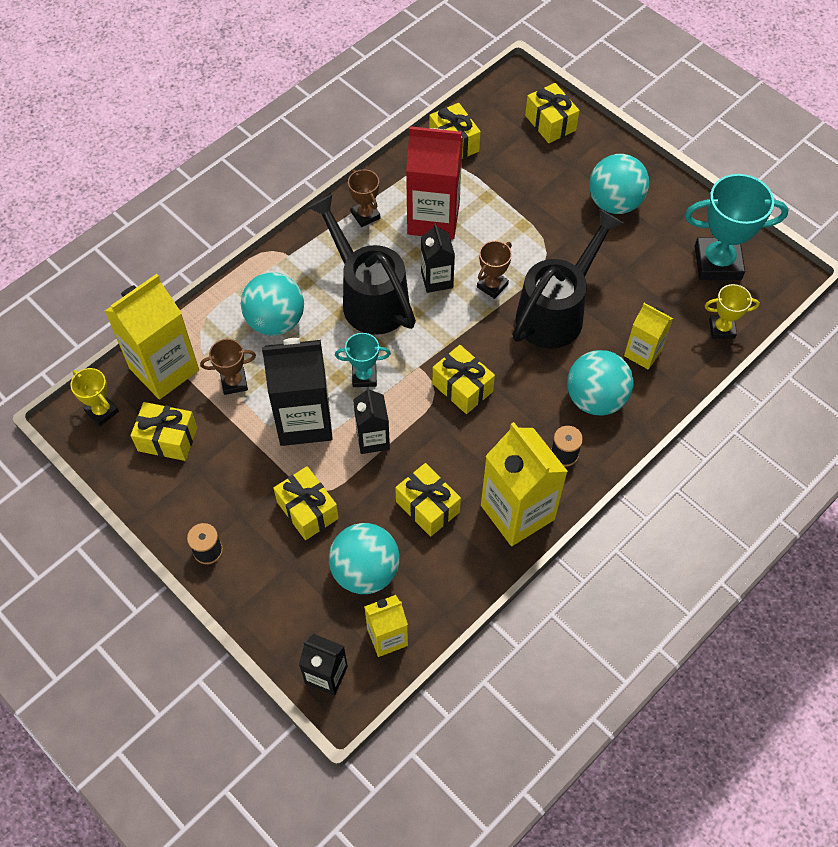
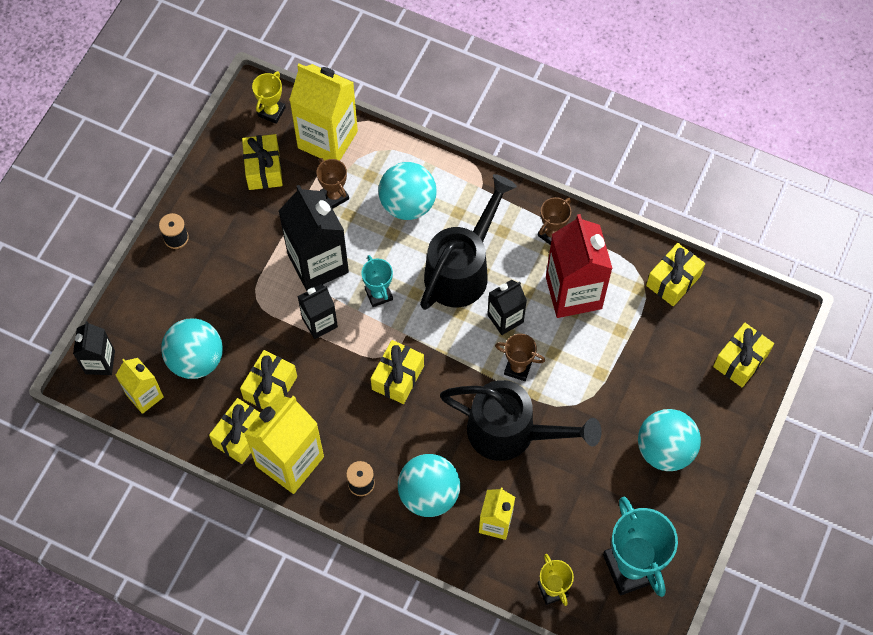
camera: 70 degrees right, 5 degrees up
(307, 510) = (236, 297): yellow gift -> yellow gift (241, 436)

